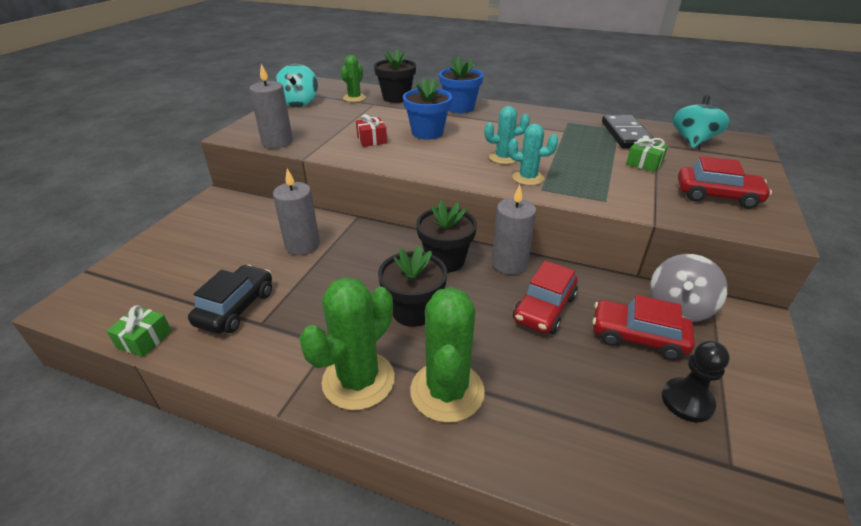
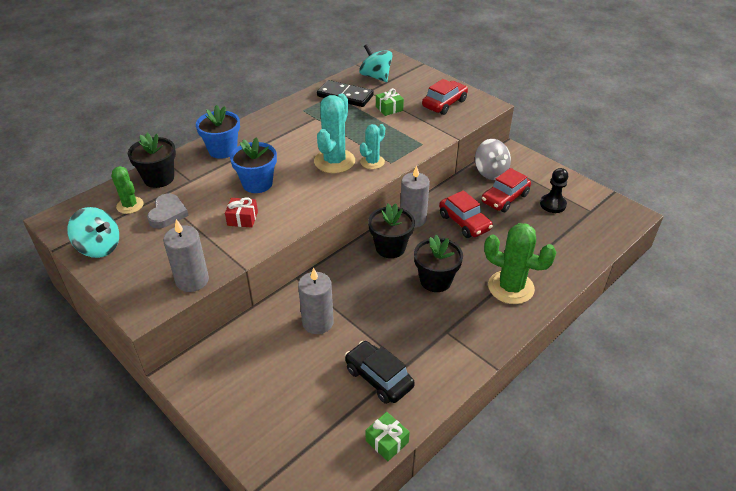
camera: 65 degrees left, 5 degrees up
(355, 112) = (167, 214): none -> grey heart
(358, 380) = (485, 324): green cactus -> none
(503, 158) = (334, 161): turquoise cactus -> turquoise cactus, size x1.69

